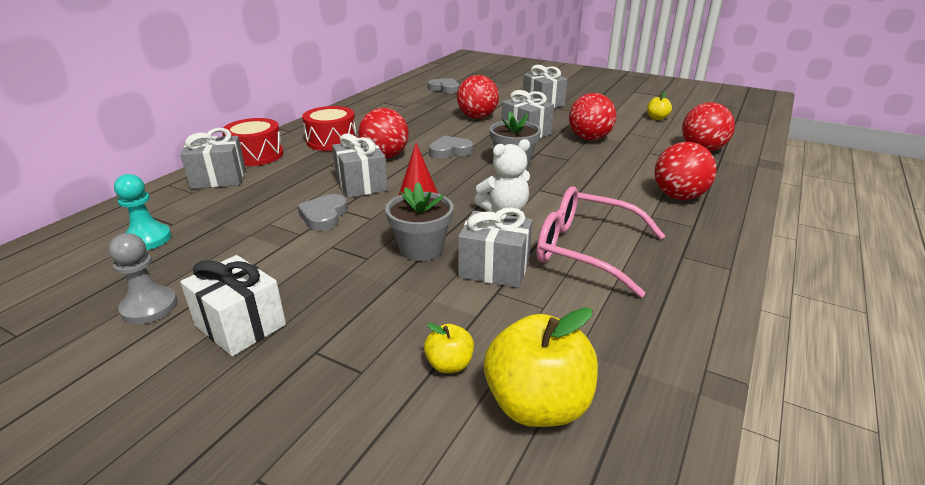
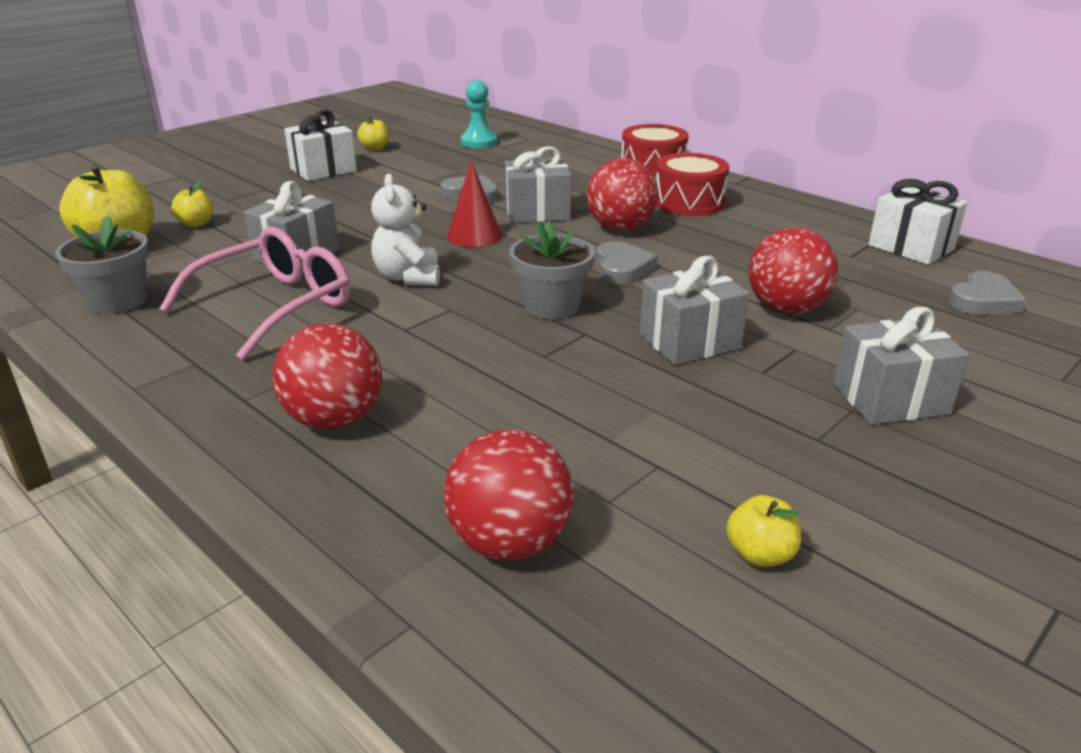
camera: 105 degrees right, 0 degrees up
(149, 307) = (375, 148): grey pawn -> yellow apple
(218, 178) = (592, 157): grey gift -> none
(389, 96) = (911, 247): none -> white gift
(421, 249) = (366, 228): grey flower pot -> grey flower pot (118, 301)
(589, 138) = (636, 402): red ball -> none

